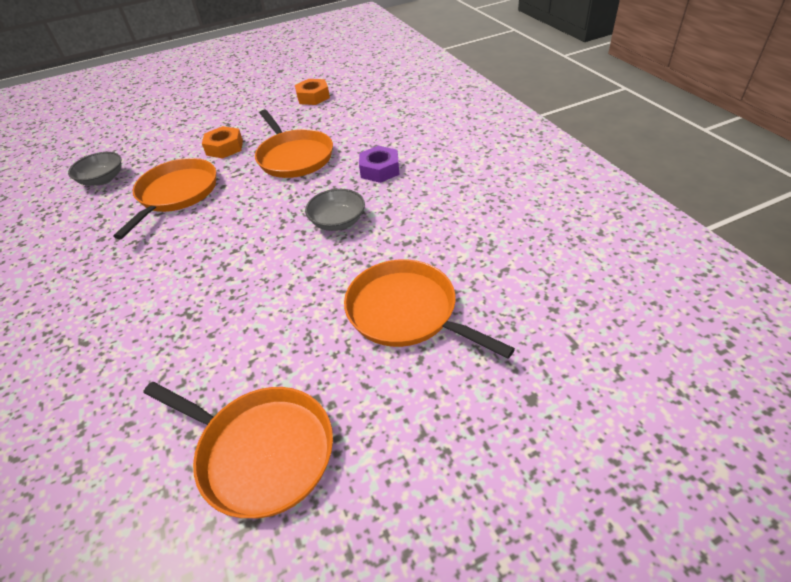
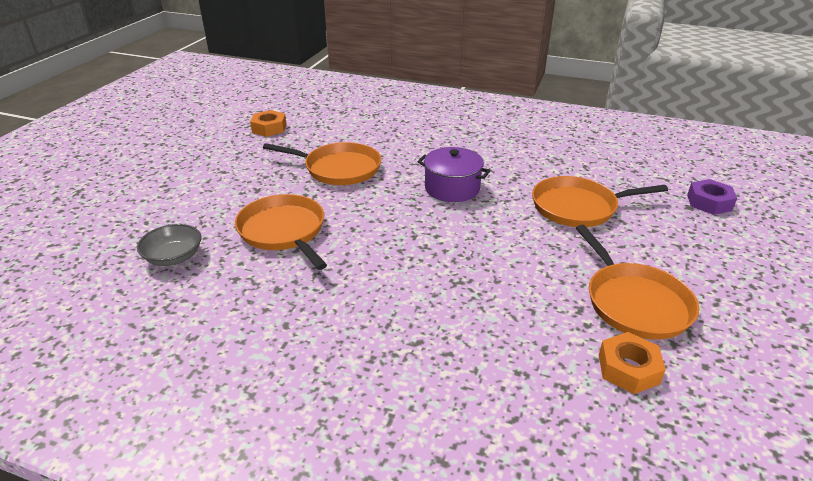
camera: 50 degrees left, 10 degrees down
(224, 148) = (259, 187): orange nut -> orange nut (628, 369)
(261, 451) = (634, 302): orange pan -> orange pan turned 90 degrees clockwise
(338, 222) = (452, 188): grey bowl -> purple pot
(380, 170) = (420, 151): purple nut -> purple nut (709, 202)

